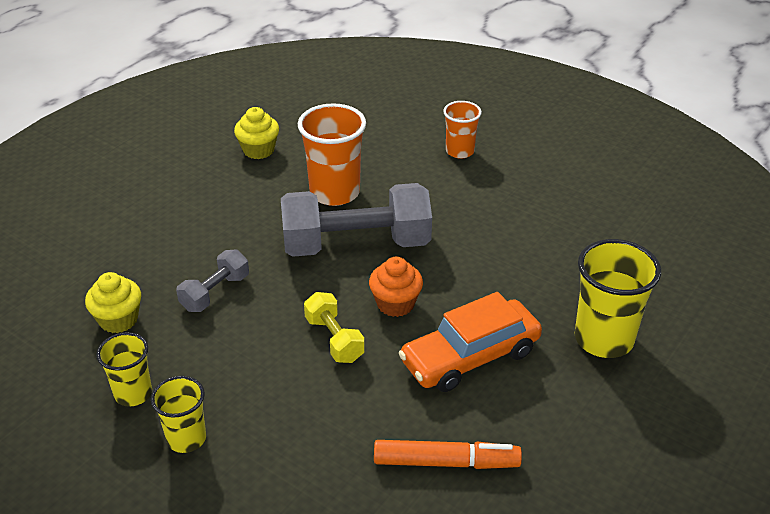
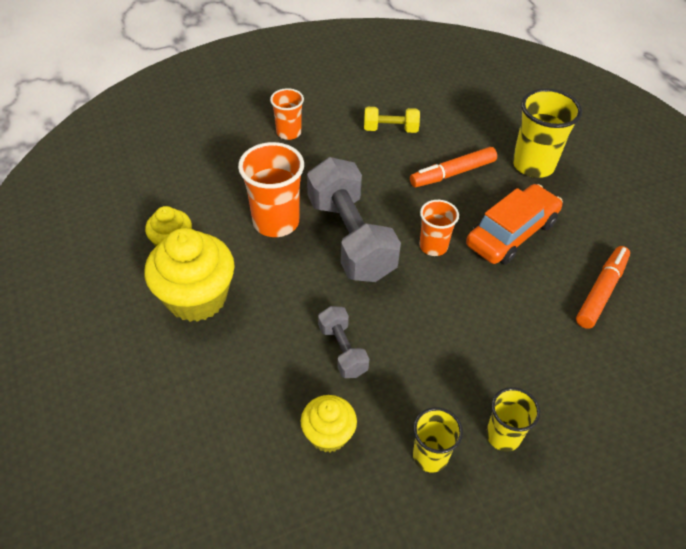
camera: 60 degrees left, 10 degrees up
(211, 188) = (197, 298): none -> yellow cupcake
(334, 339) = (448, 297): yellow dumbbell -> yellow dumbbell (390, 129)
(356, 244) = (350, 238): grey dumbbell -> grey dumbbell turned 45 degrees counterclockwise
(395, 304) = (433, 246): orange cupcake -> orange cup
(470, 357) = (511, 233): orange car -> orange car turned 135 degrees counterclockwise
(519, 280) = (452, 173): none -> orange marker

